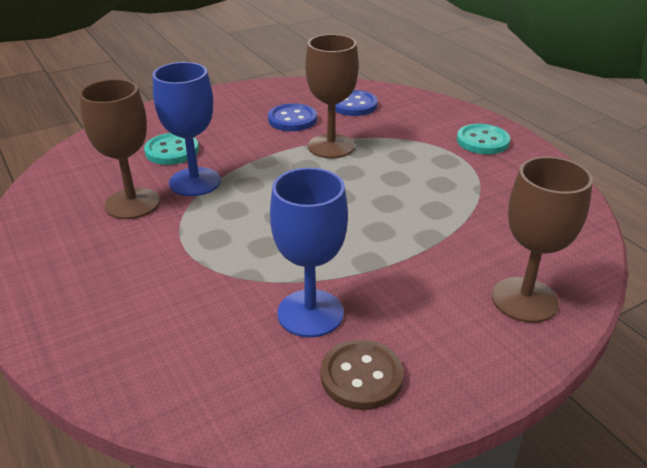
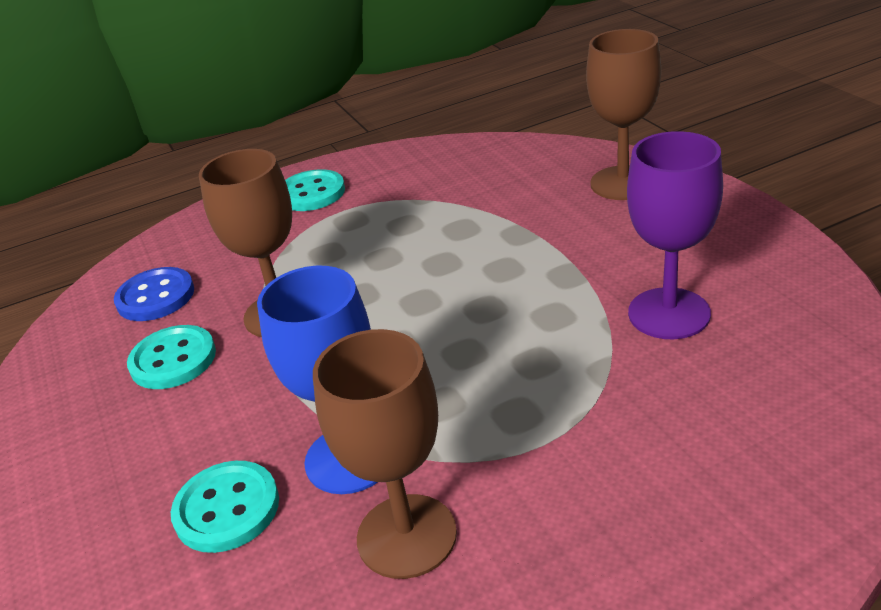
camera: 80 degrees left, 0 degrees up
(292, 119) = (173, 360): blue button -> turquoise button
(310, 313) = (669, 313): blue goblet -> purple goblet
(361, 376) = (760, 275): brown button -> none

